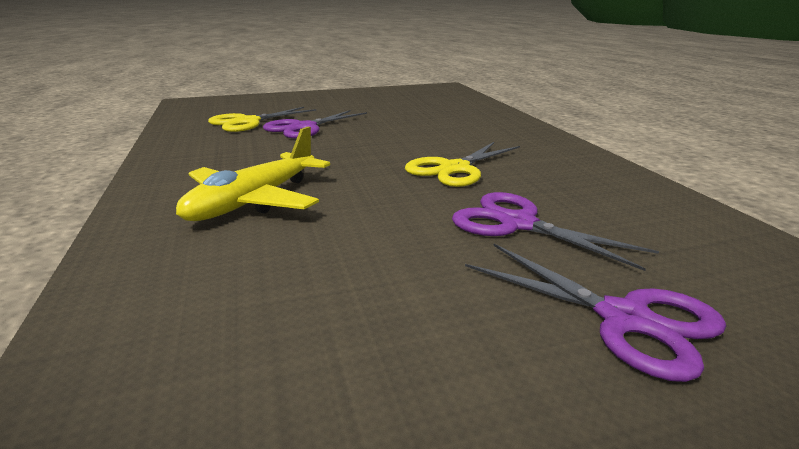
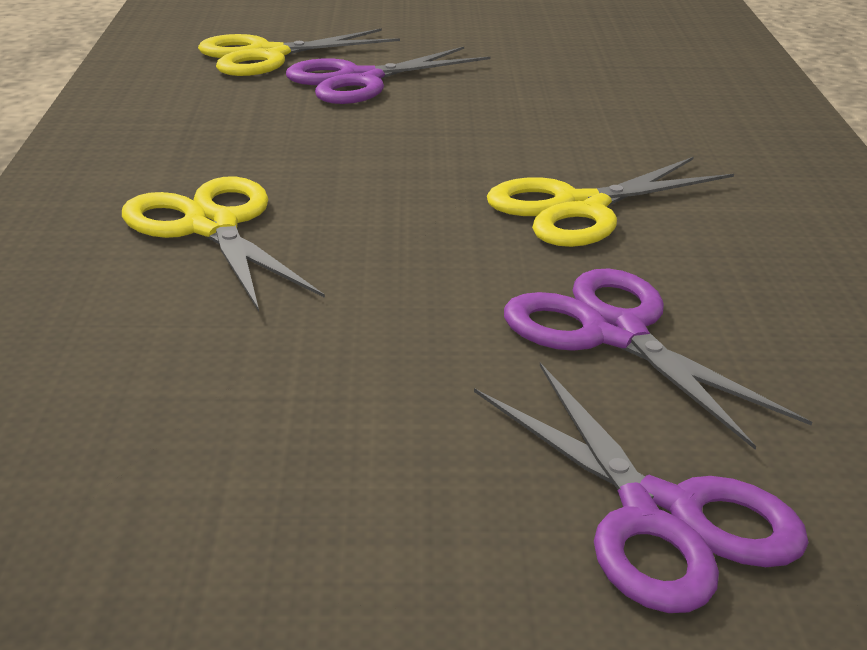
camera: 15 degrees right, 5 degrees up
(253, 201) = (211, 227): yellow plane -> yellow scissors

